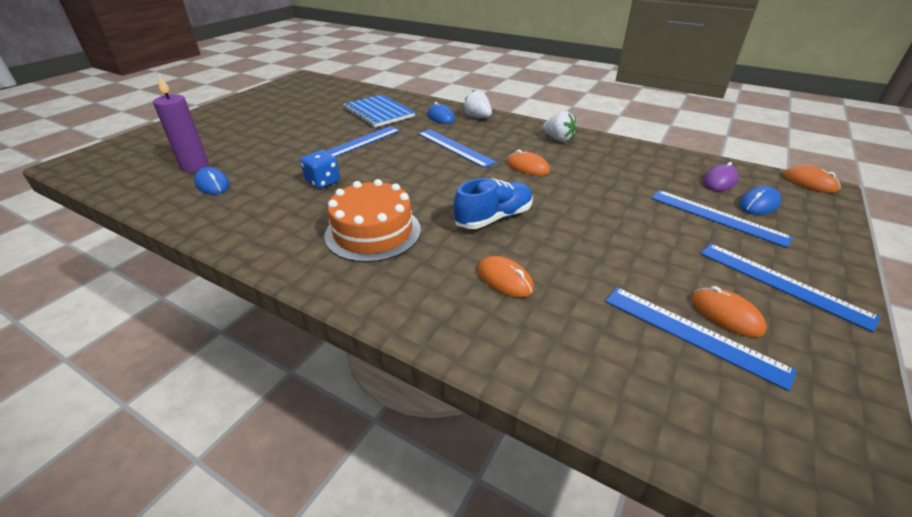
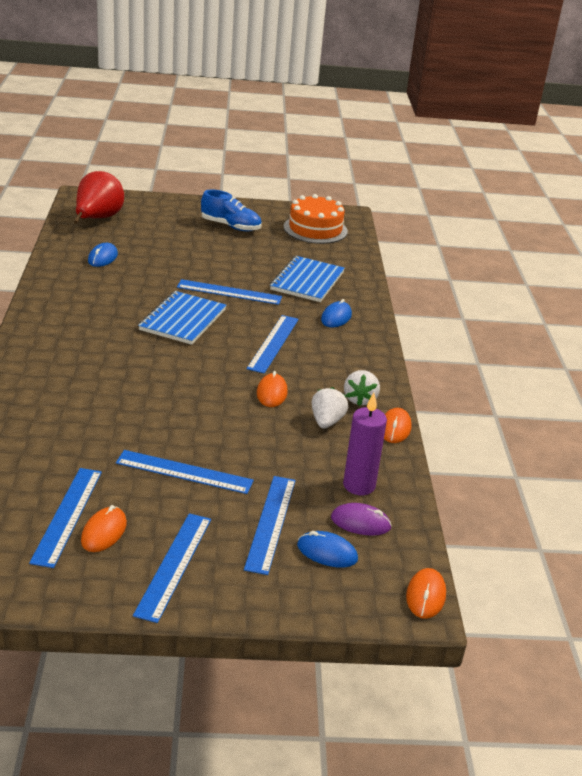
camera: 55 degrees right, 5 degrees down
(133, 168) = (97, 219): none -> red pear
(195, 166) = (121, 240): purple candle -> purple candle (359, 485)
(323, 182) = (147, 300): blue dice -> none
(373, 232) = (93, 345): orange cake -> orange cake (315, 229)
(378, 174) = (183, 320): none -> blue notebook
(477, 117) = (361, 338): white strawberry -> white strawberry (326, 422)
(494, 218) = (159, 394): blue shoe -> blue shoe (231, 226)
(505, 279) = (75, 418): orange mouse -> orange mouse (395, 428)
(631, 238) = (184, 472): none -> blue ruler

